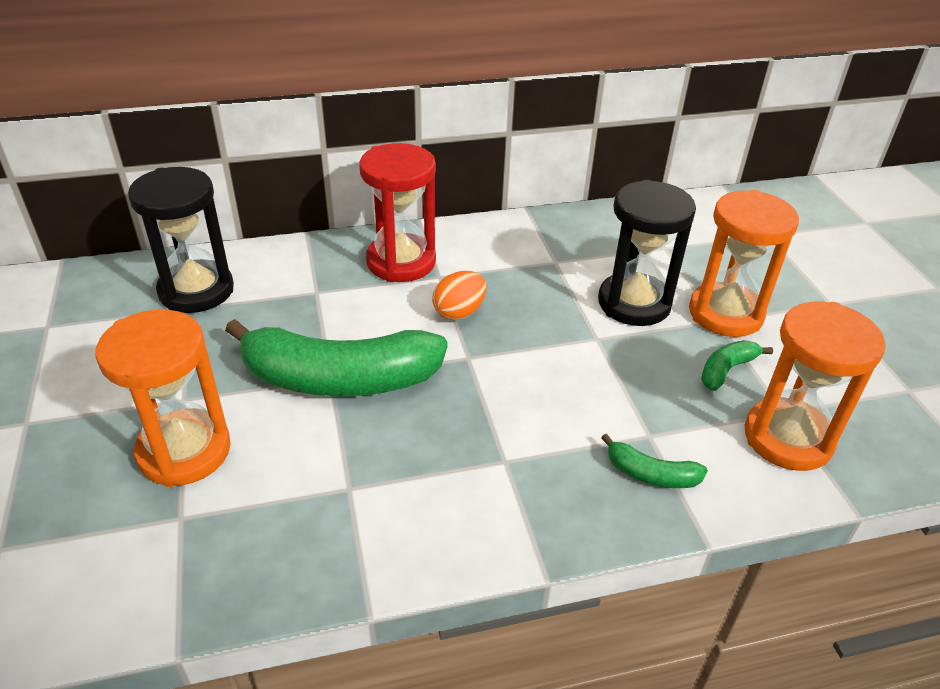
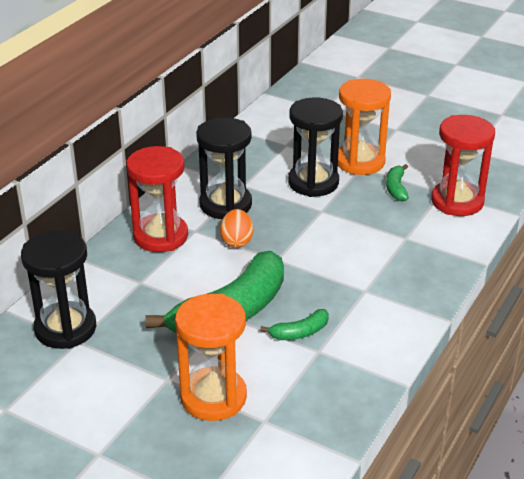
camera: 45 degrees left, 5 degrees down
(507, 270) = (225, 204): none -> black hourglass
(651, 474) = (428, 253): green banana -> green banana (300, 332)
(788, 438) = (457, 201): orange hourglass -> red hourglass

